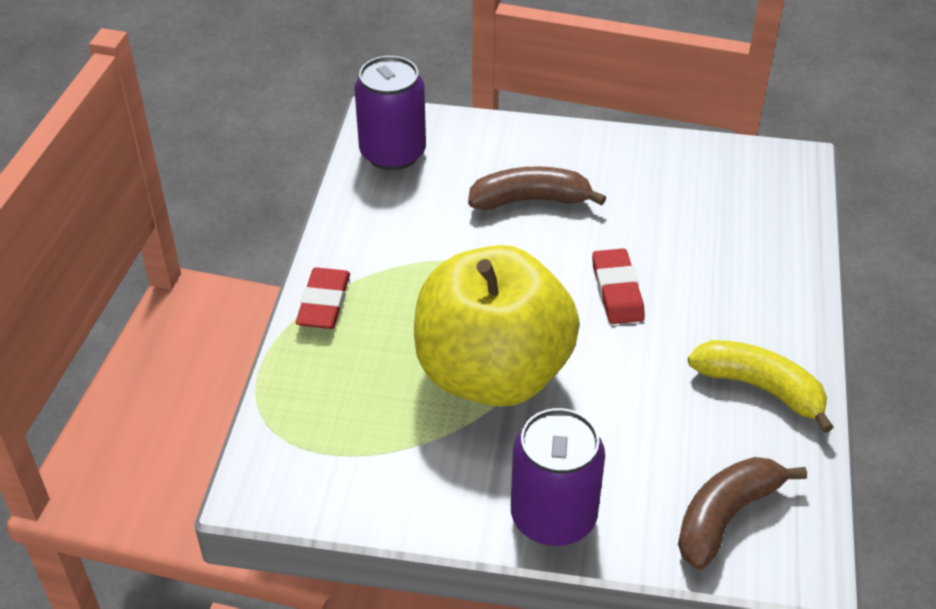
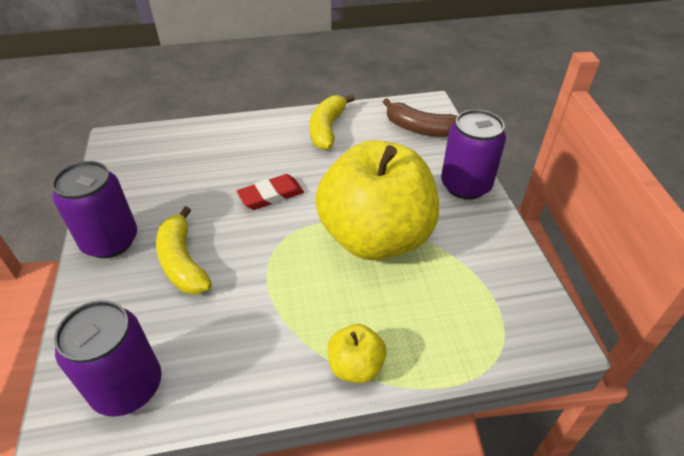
camera: 110 degrees left, 0 degrees up
(324, 303) = (356, 366): red eraser -> yellow apple
(530, 200) = (182, 262): brown banana -> yellow banana
(589, 150) = (110, 241): none -> purple can

